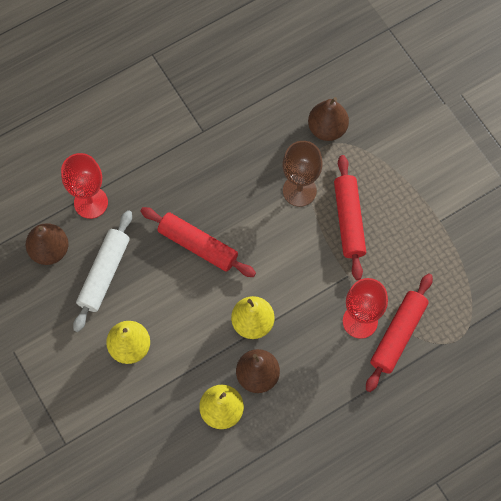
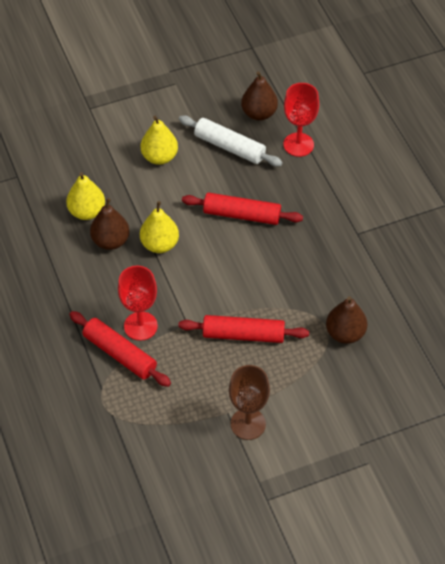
camera: 100 degrees right, 15 degrees down
(198, 246) = (242, 215): red rolling pin -> red rolling pin turned 60 degrees clockwise
(299, 190) = (282, 300): brown goblet -> brown goblet (248, 424)

